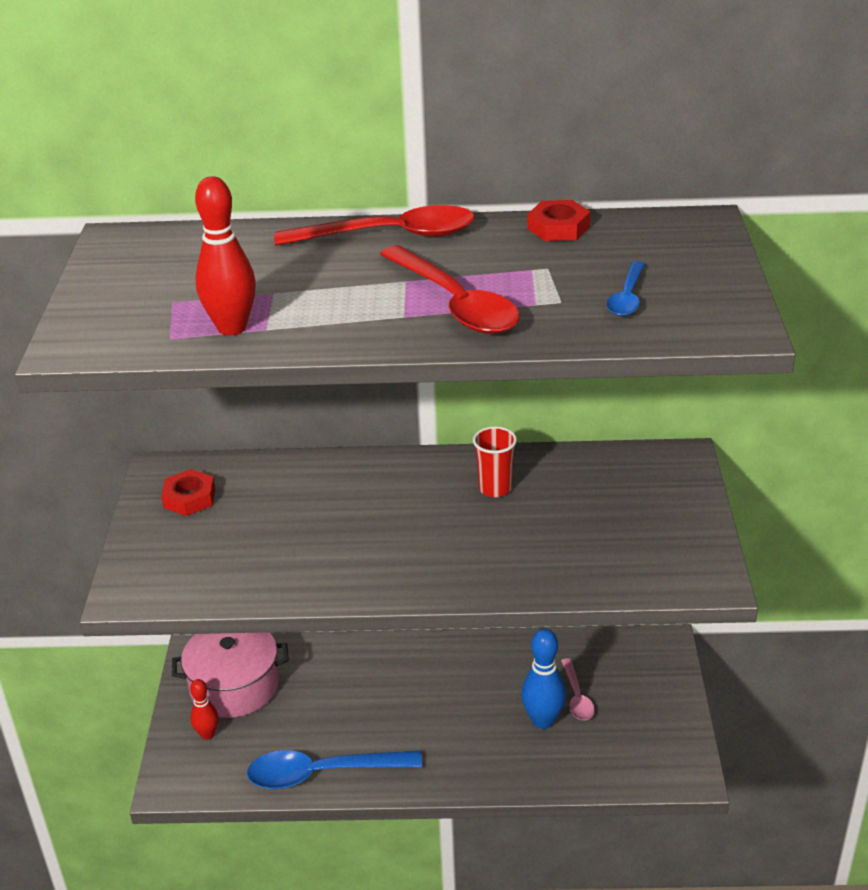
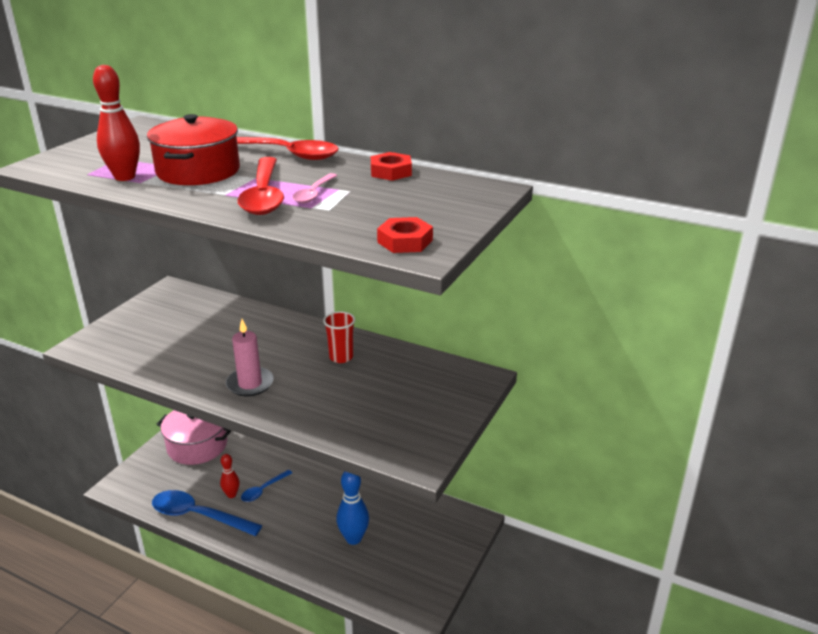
camera: 25 degrees right, 5 degrees down
(189, 498) = (167, 307): red nut -> red nut (405, 241)
(207, 734) = (159, 467): red bowling pin -> red bowling pin (231, 494)
(317, 291) = (198, 171): none -> red pot
(419, 561) = (250, 384): none -> pink candle
(577, 697) = (387, 532): pink spoon -> pink spoon (314, 193)
(627, 297) = (374, 218): blue spoon -> blue spoon (263, 490)

